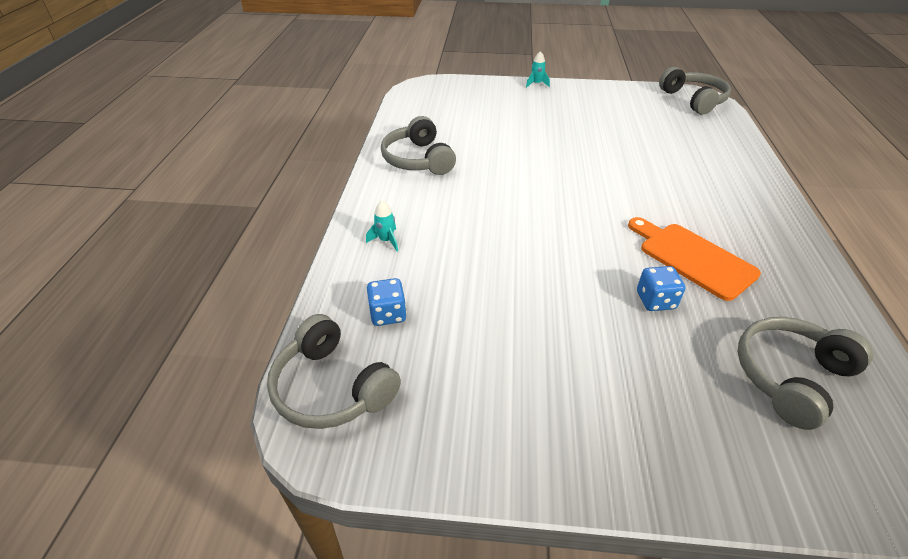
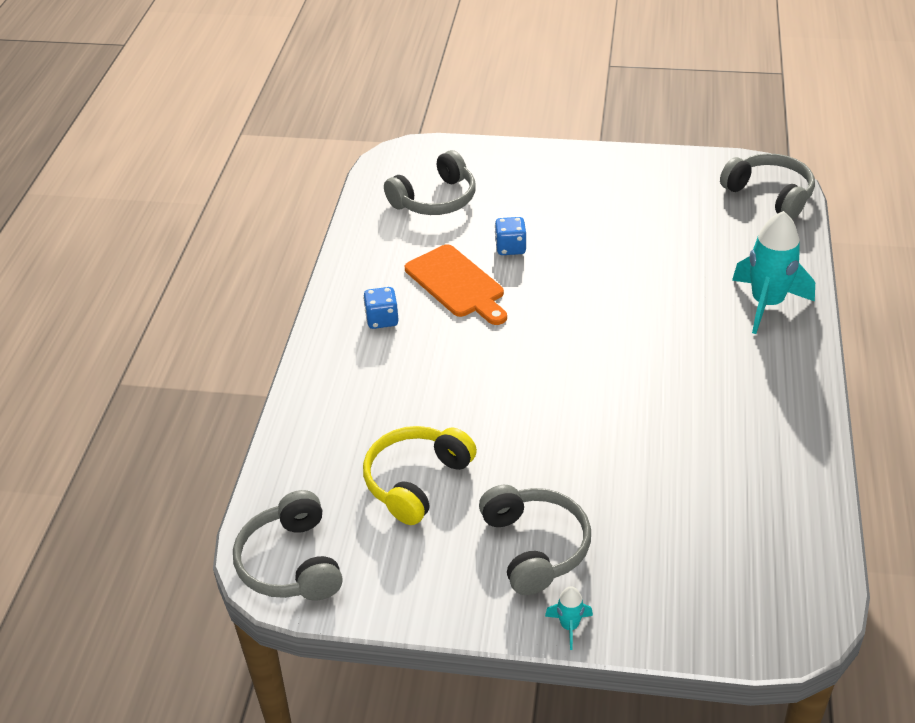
camera: 175 degrees left, 0 degrees up
(386, 240) = (767, 304): turquoise rocket -> turquoise rocket, size x2.23
(388, 314) = (744, 239): blue dice -> blue dice (382, 319)
(418, 159) = (761, 420): grey headphones -> grey headphones (535, 547)
(644, 129) = (416, 481): none -> yellow headphones

